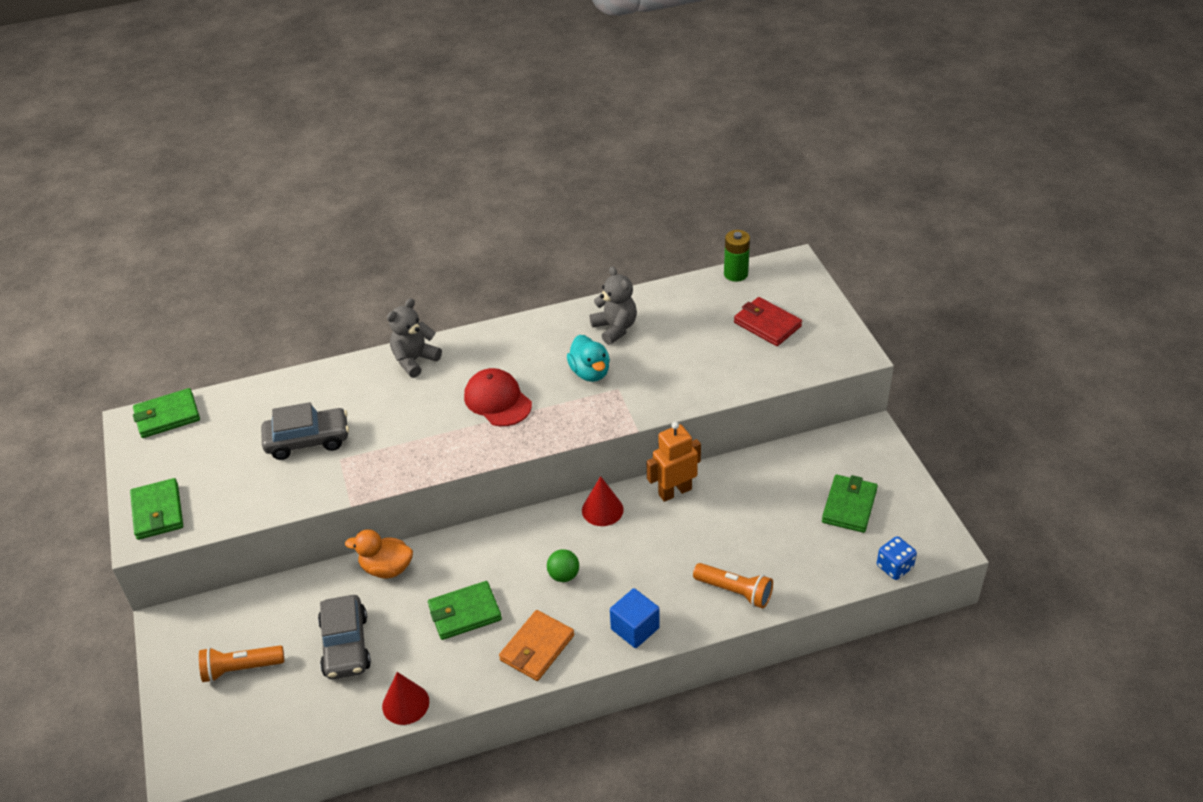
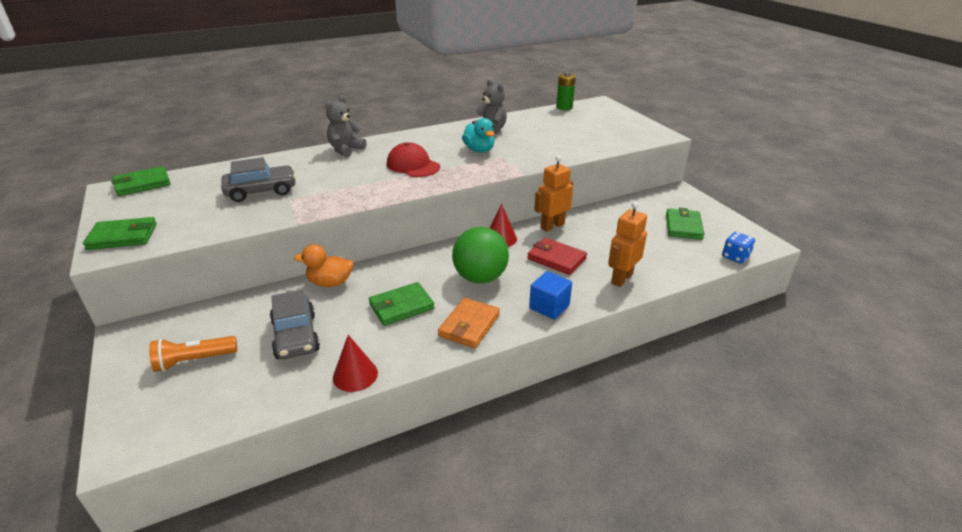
camera: 10 degrees left, 10 degrees down
(158, 512) = (123, 237): green wallet -> green wallet turned 75 degrees counterclockwise
(564, 575) = (480, 278): green ball -> green ball, size x2.07
(735, 591) = (621, 278): orange flashlight -> orange robot
(767, 324) = (595, 126): red wallet -> red wallet (556, 259)

